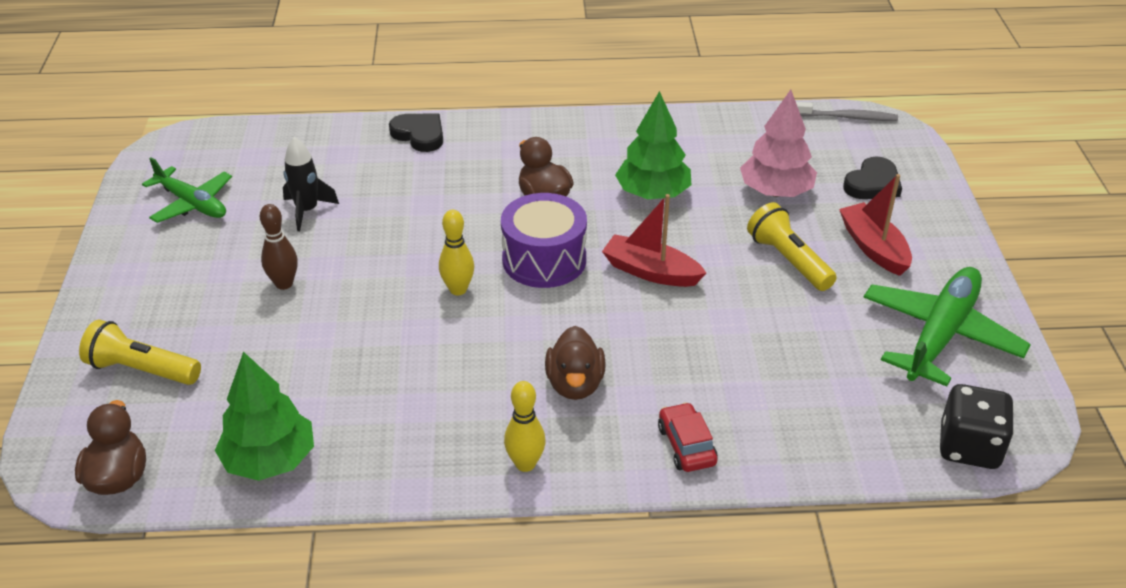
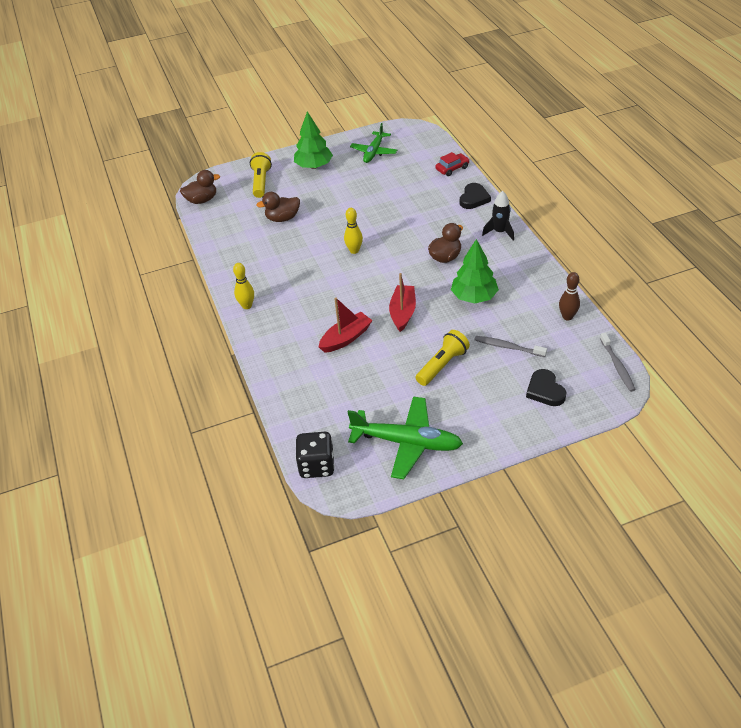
camera: 75 degrees right, 5 degrees up
(270, 460) = (224, 233): green tree -> green tree (314, 166)
(284, 284) = (332, 198): brown bowling pin -> brown bowling pin (567, 317)
(307, 211) = (388, 185): black rocket -> black rocket (499, 232)
(544, 260) = (392, 272): purple drum -> none
(575, 384) = (304, 307): brown duck -> brown duck (282, 218)
(686, 445) = (277, 355): red car -> red car (452, 168)
(775, 191) = (508, 347): pink tree -> grey toothbrush
(873, 184) = (545, 390): black heart -> black heart turned 45 degrees clockwise
(873, 248) = (476, 401): red boat -> red boat (346, 338)

